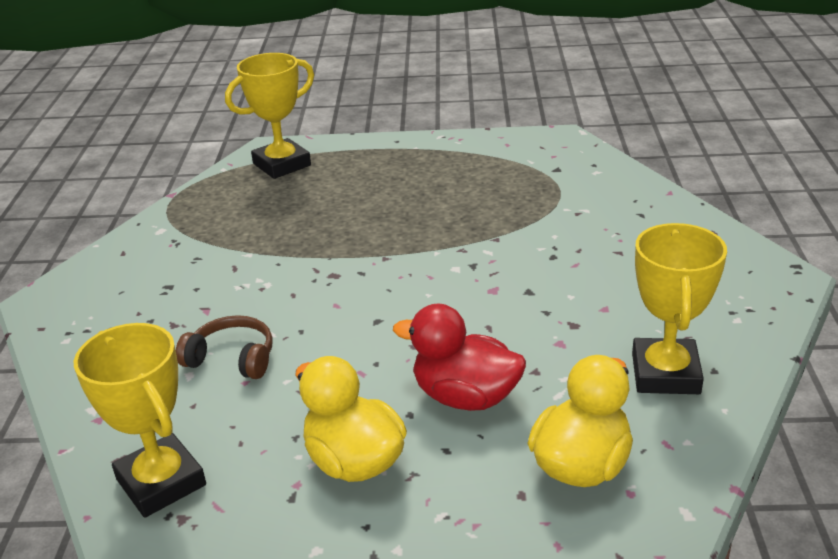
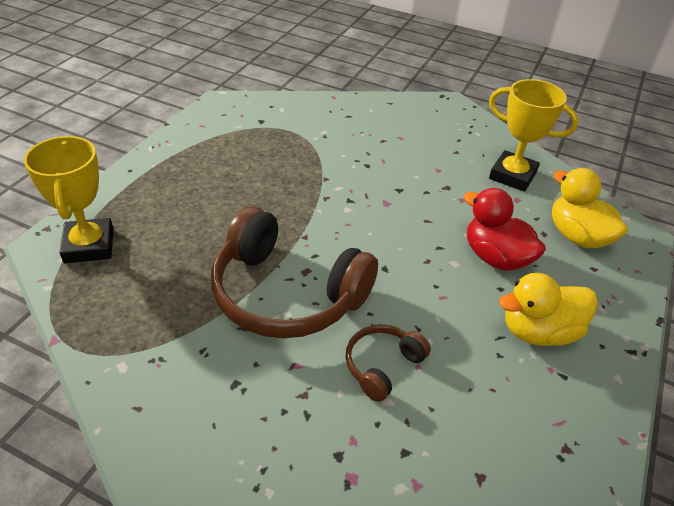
camera: 70 degrees left, 10 degrees up
(161, 482) = (521, 453): yellow trophy -> none
(293, 274) = (286, 294): none -> brown headphones
(465, 397) = (495, 257): red duck -> red duck turned 90 degrees clockwise

